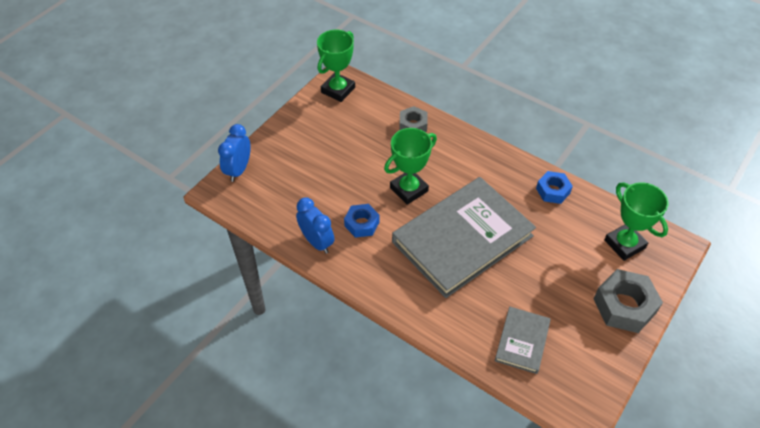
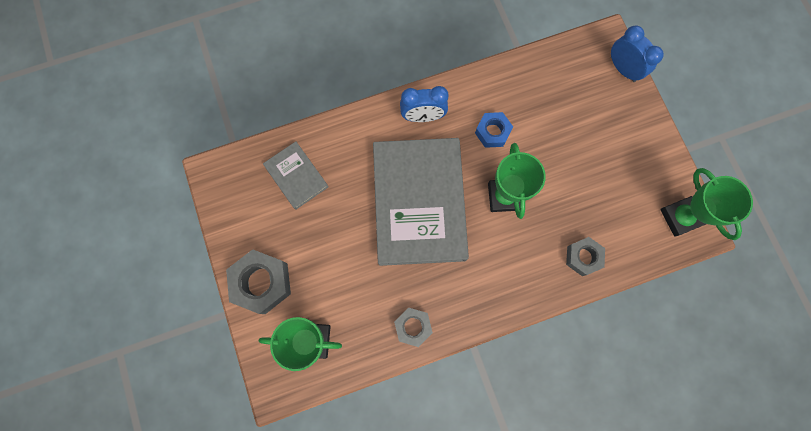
camera: 125 degrees right, 25 degrees up
(317, 242) = (498, 86): blue clock -> blue clock (423, 116)
(552, 191) = (413, 326): blue nut -> grey nut

